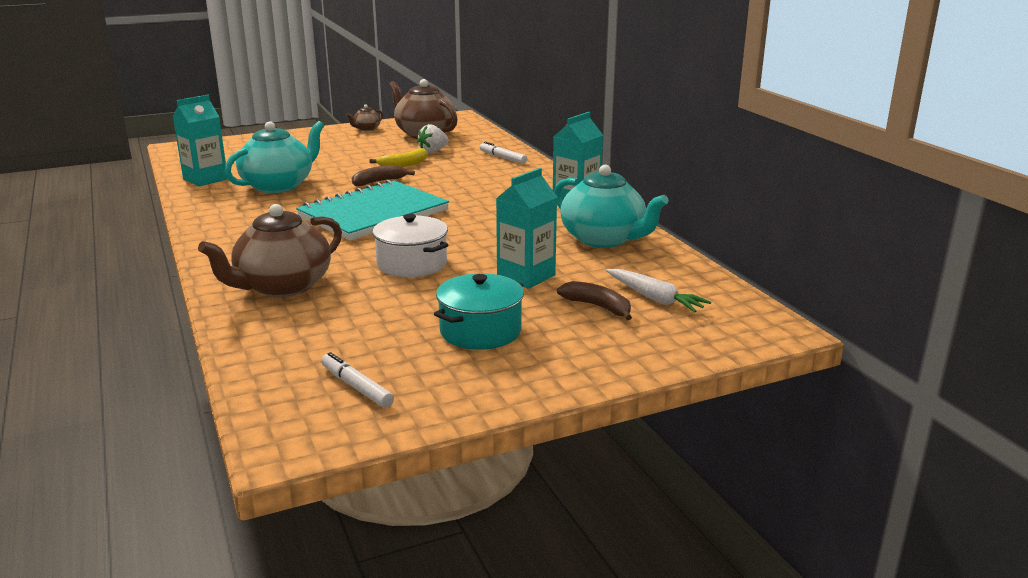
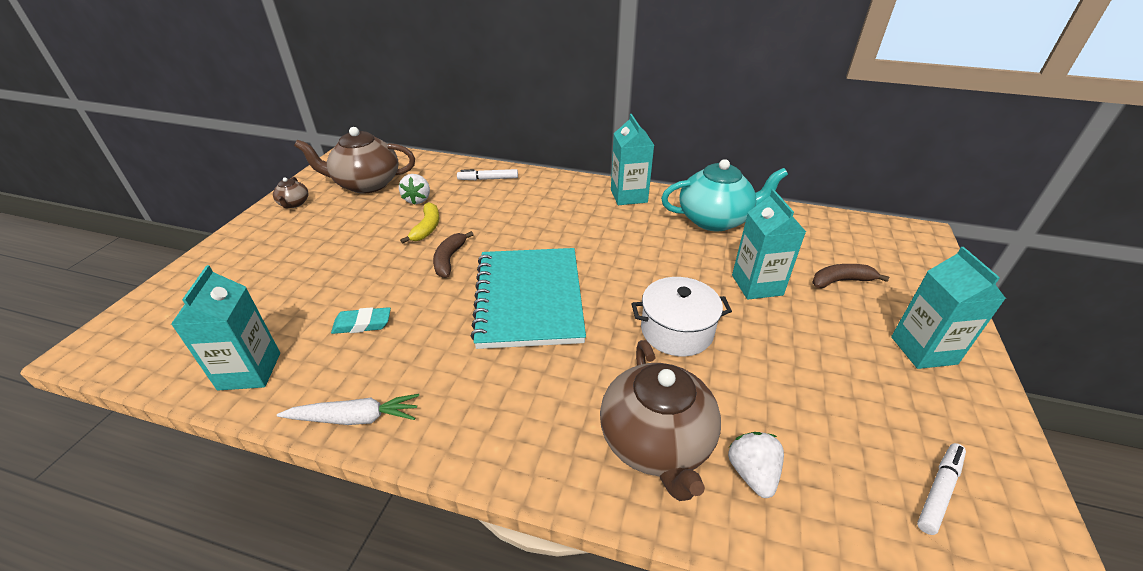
camera: 50 degrees left, 15 degrees up
(279, 185) = (362, 324): turquoise teapot -> turquoise eraser
(291, 320) = (752, 473): none -> white strawberry
(356, 387) = (939, 491): white marker -> white marker turned 135 degrees clockwise
(480, 331) = (853, 358): turquoise pot -> none
(543, 358) = (923, 350): none -> turquoise carton
(654, 298) = (842, 252): white carrot -> white carrot (355, 418)

